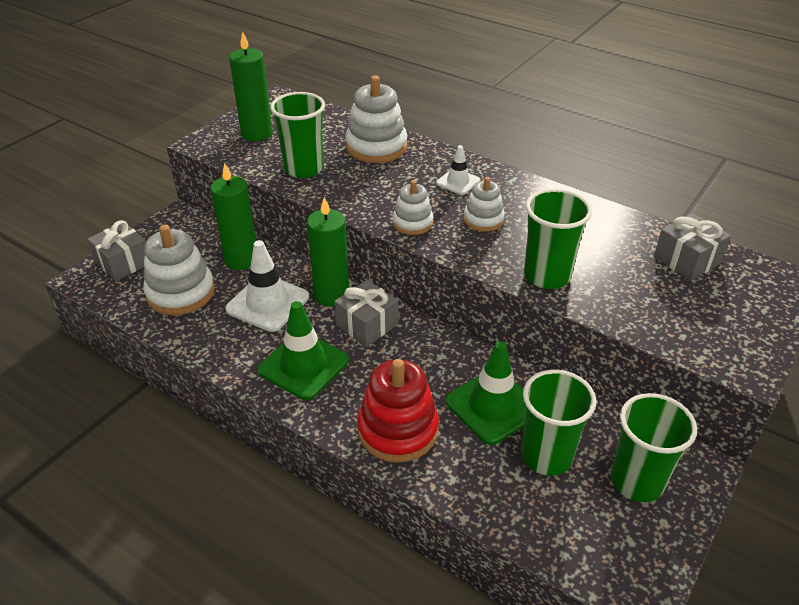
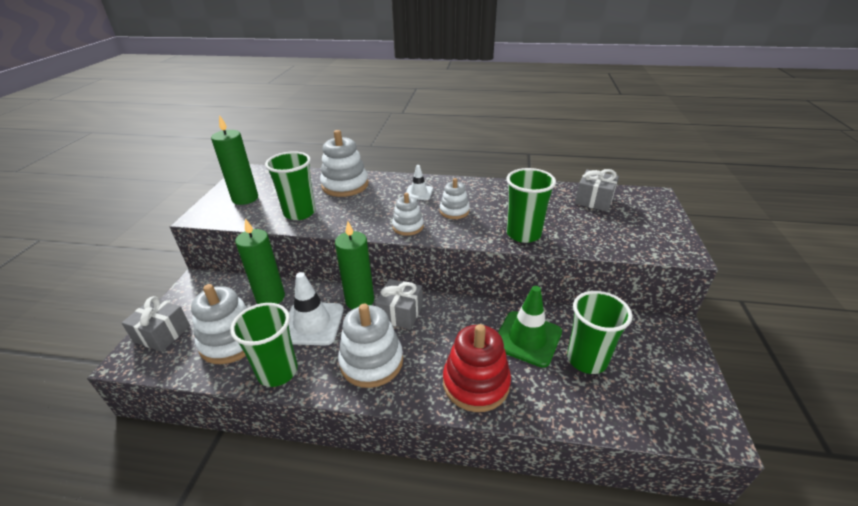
camera: 25 degrees left, 5 degrees down
(303, 365) = (371, 362): green traffic cone -> white stacking toy
(637, 481) = (651, 353): green cup -> green cup (277, 372)

